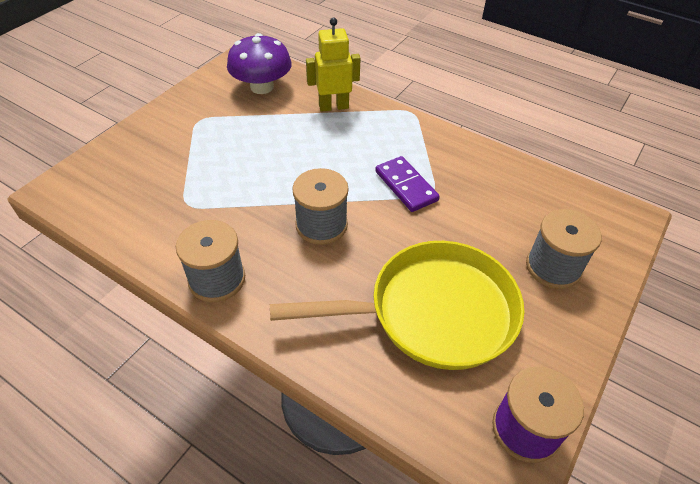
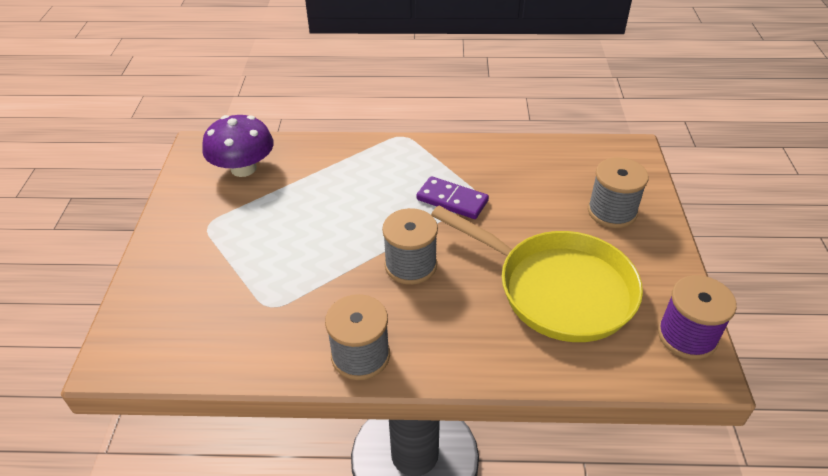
camera: 30 degrees left, 5 degrees down
(333, 106) = (329, 159): yellow robot -> none
(432, 312) = (557, 289): yellow pan -> yellow pan turned 75 degrees clockwise

